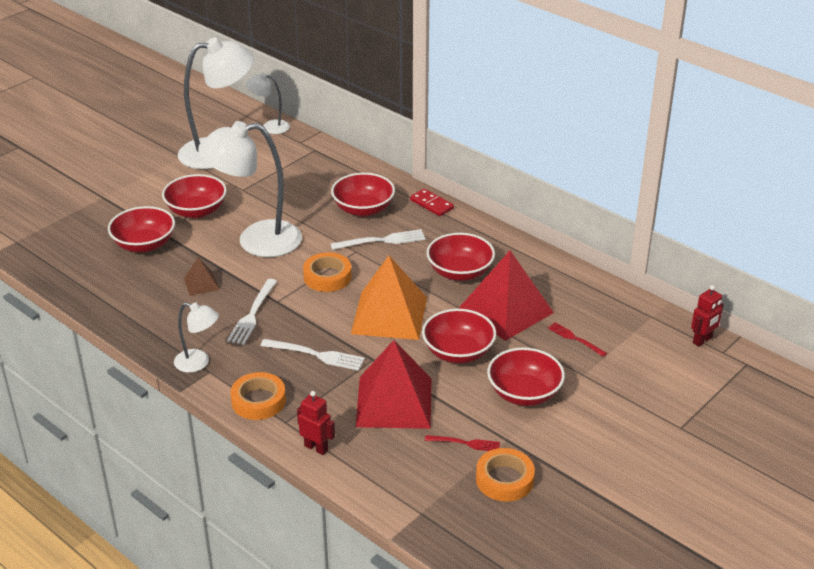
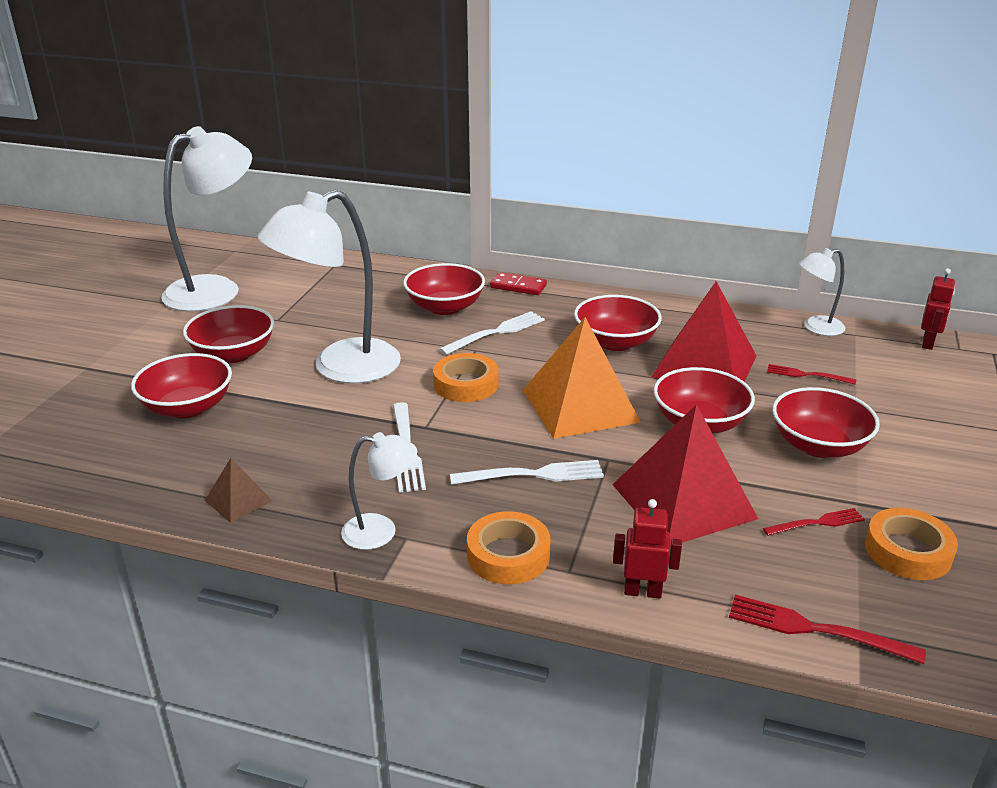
camera: 25 degrees left, 5 degrees down
(201, 284) = (305, 433): brown pyramid -> brown pyramid (238, 500)
(270, 126) = (261, 253): white lamp -> white lamp (816, 327)
(395, 503) = (814, 629): none -> red fork

